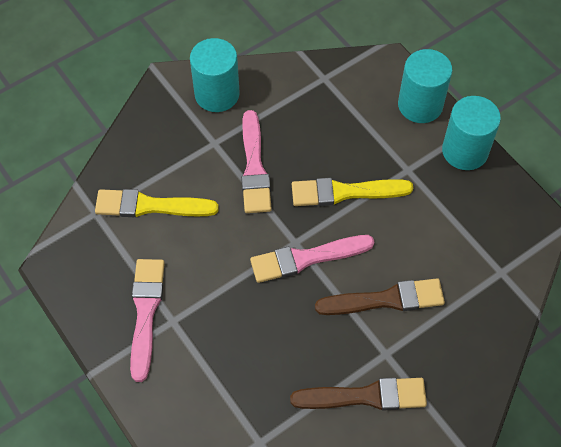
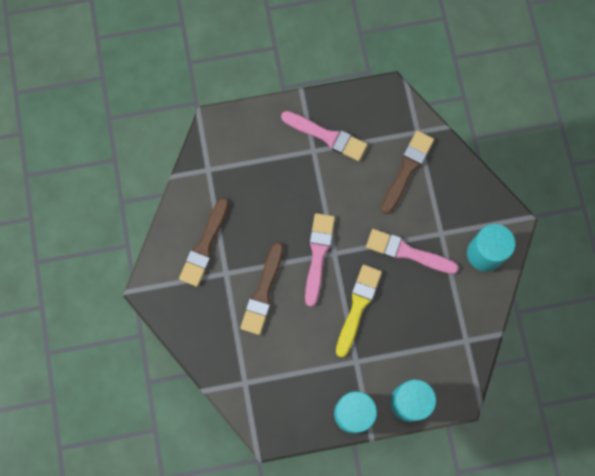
camera: 115 degrees right, 15 degrees up
(150, 206) = (407, 169): yellow brush -> brown brush

